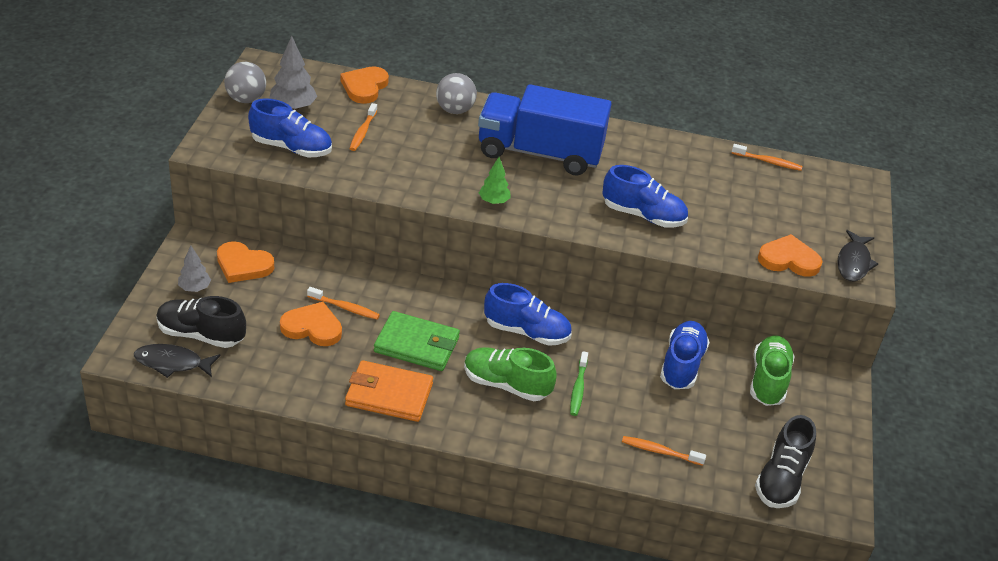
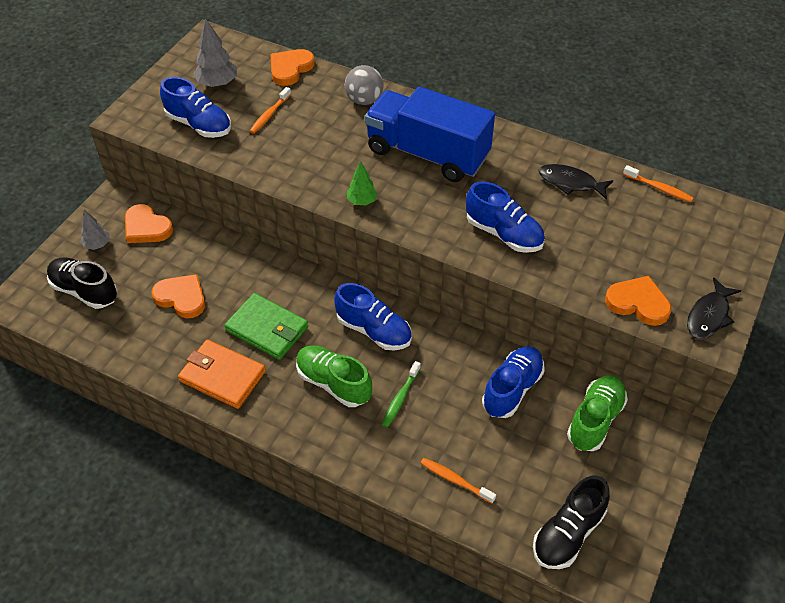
camera: 20 degrees right, 10 degrees up
(172, 363) = (50, 315): black fish -> black fish (570, 183)
(246, 99) = (179, 72): grey ball -> none
(345, 308) = (218, 282): orange toothbrush -> none

